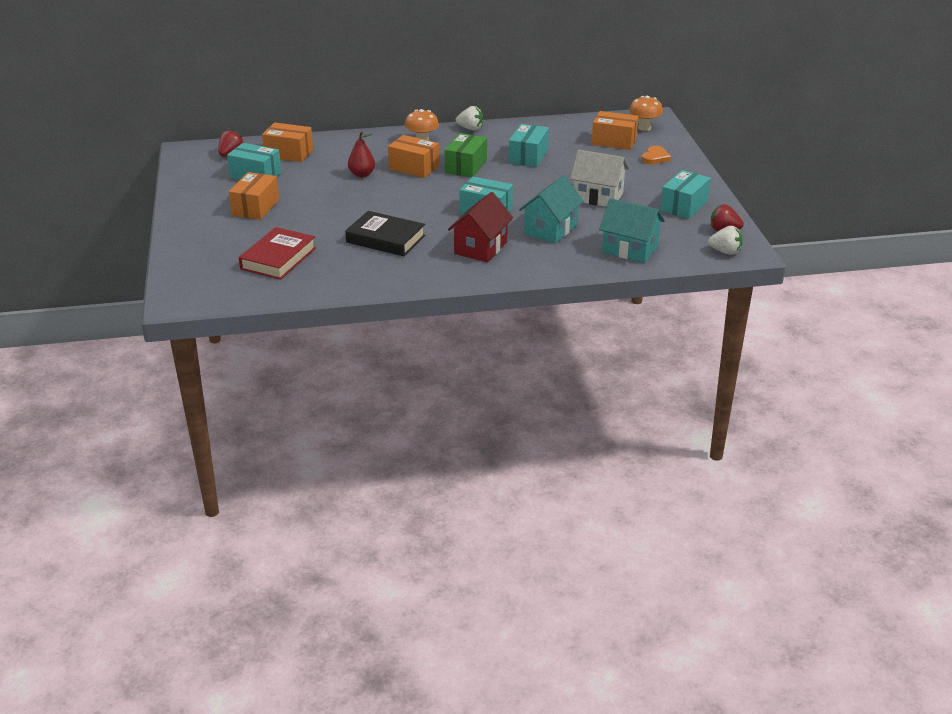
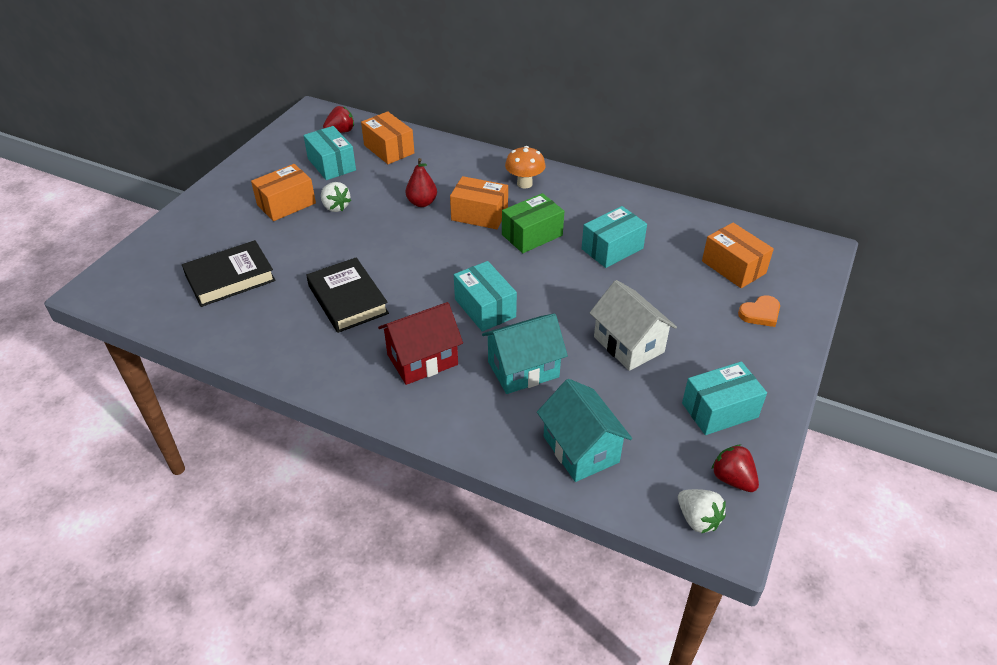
camera: 35 degrees right, 10 degrees up
(278, 258) = (230, 278): red book -> black book
(414, 168) = (479, 215): orange box -> orange box turned 45 degrees counterclockwise
(470, 128) = (591, 185): white strawberry -> white strawberry (335, 207)
(644, 128) = (792, 261): orange mushroom -> none

